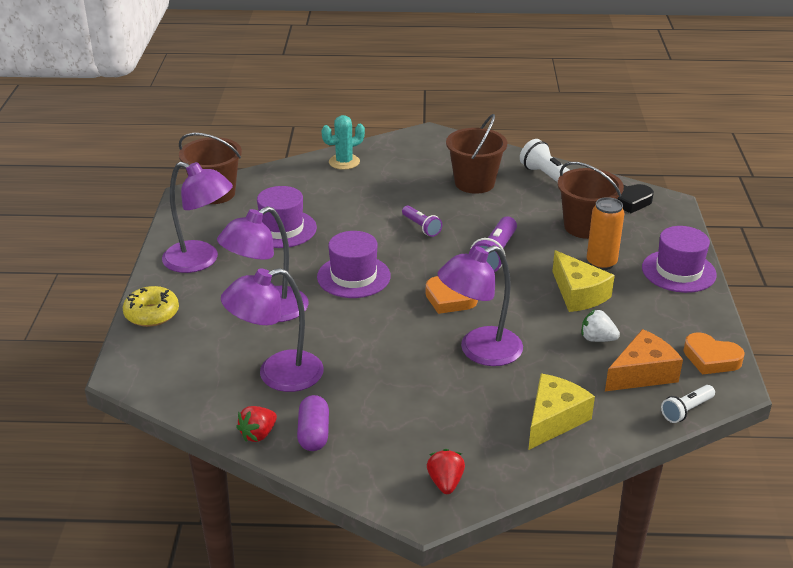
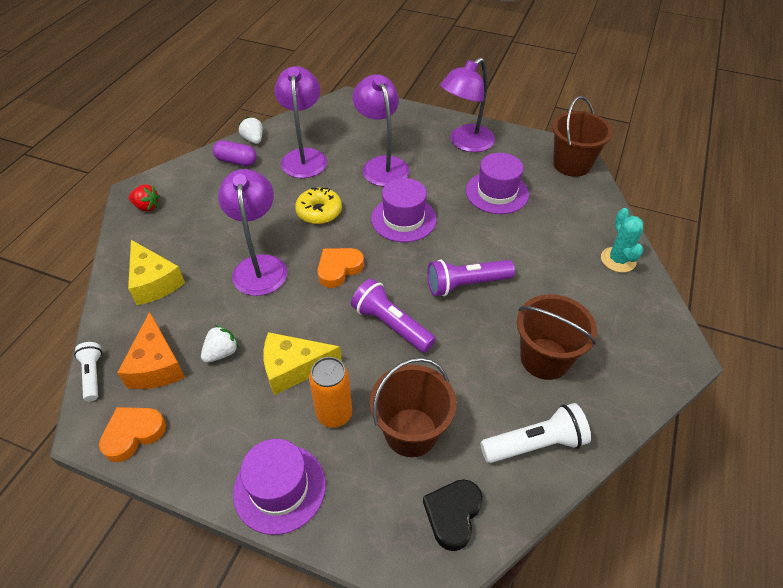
camera: 110 degrees right, 15 degrees up
(152, 314) = (407, 114): yellow donut -> yellow donut (319, 212)
(258, 434) = (253, 139): red strawberry -> white strawberry
(421, 227) = (466, 284): purple flashlight -> purple flashlight, size x1.62

